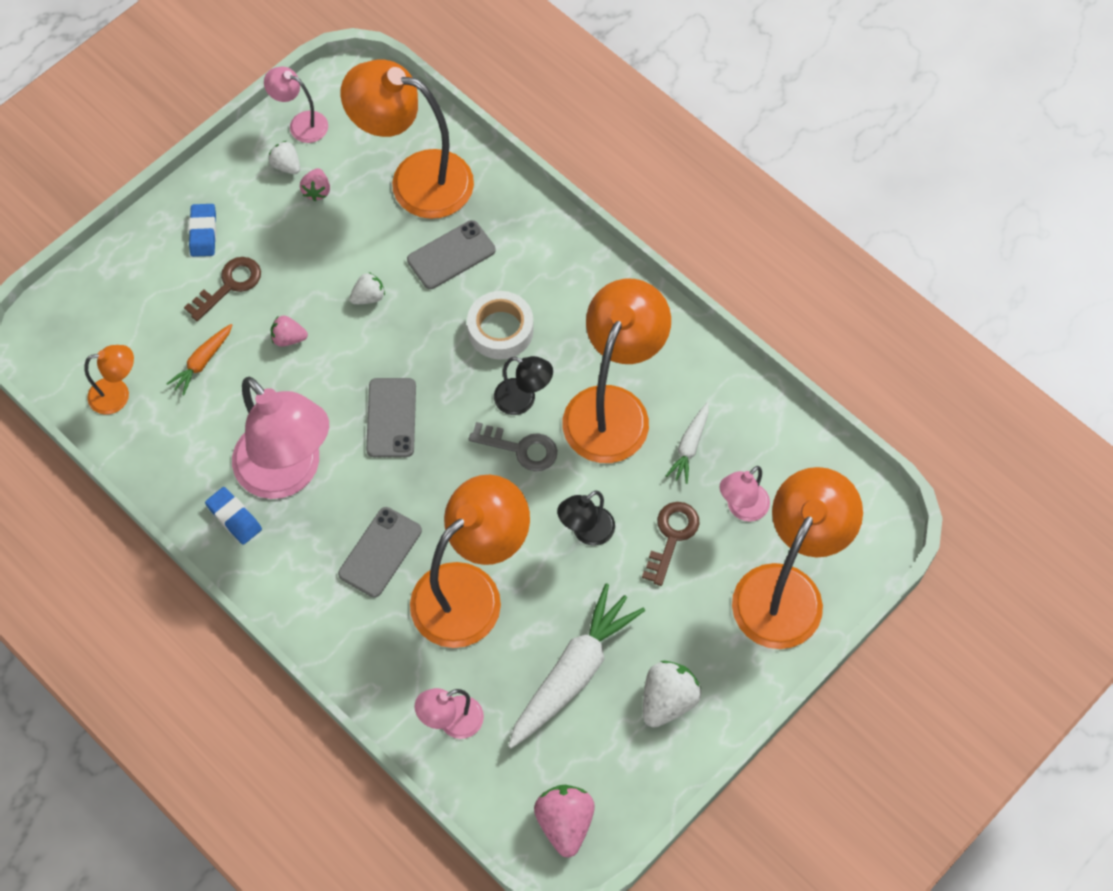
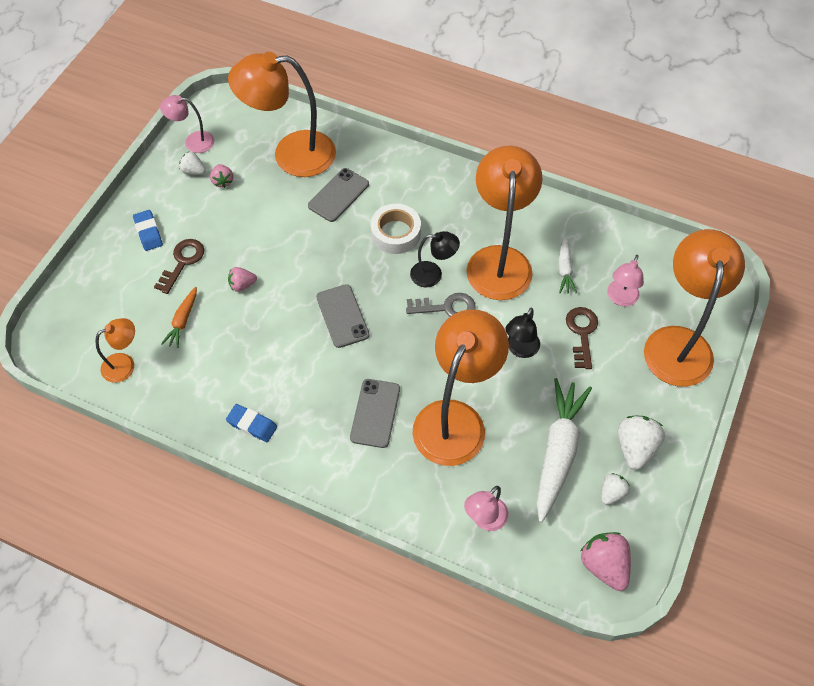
camera: 20 degrees left, 5 degrees down
(288, 473) = (281, 379): pink lamp -> none
(368, 297) = (290, 239): white strawberry -> white strawberry (611, 493)

